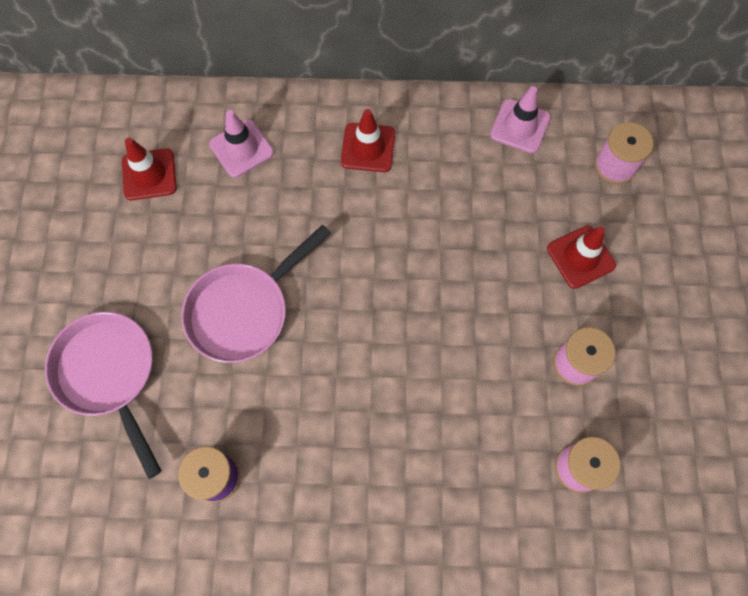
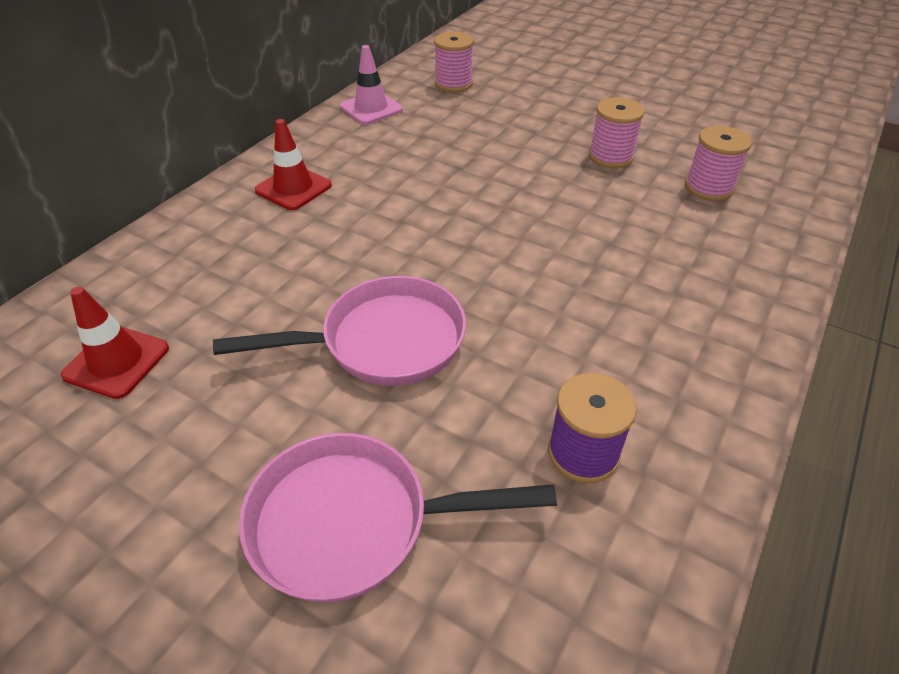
camera: 60 degrees left, 25 degrees down
(241, 148) = (186, 270): pink traffic cone -> none
(244, 310) = (383, 342): pink pan -> pink pan turned 90 degrees counterclockwise
(580, 257) = (517, 123): red traffic cone -> none

